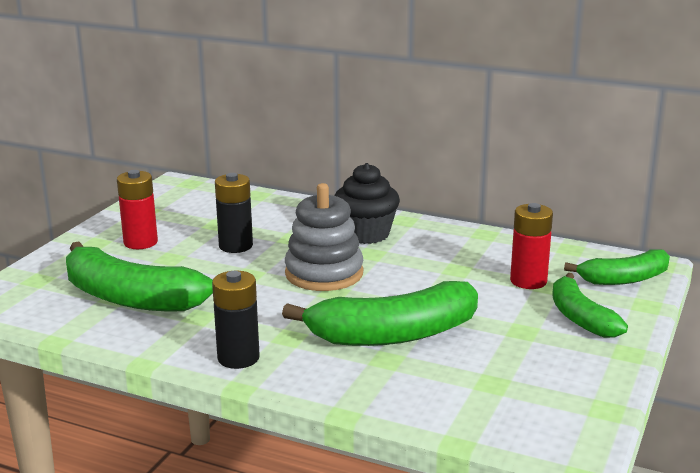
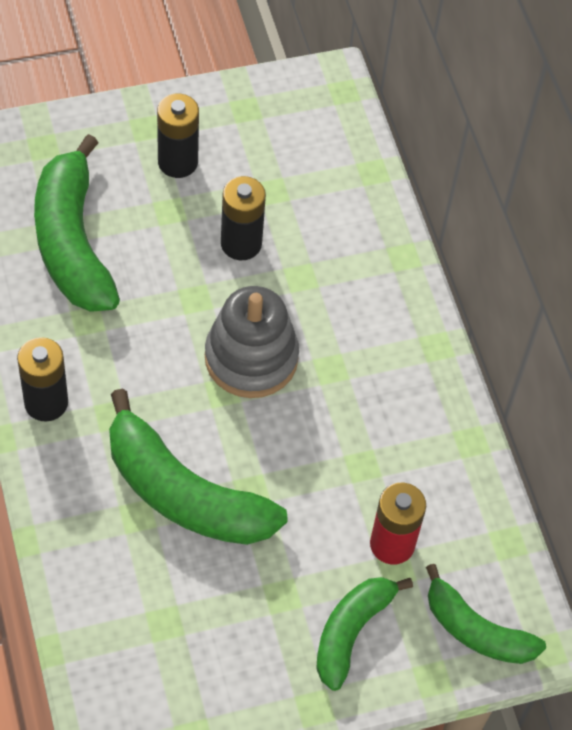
camera: 45 degrees right, 35 degrees up
(140, 242) = (177, 162): red battery -> black battery
(366, 234) = (369, 335): black cupcake -> none

